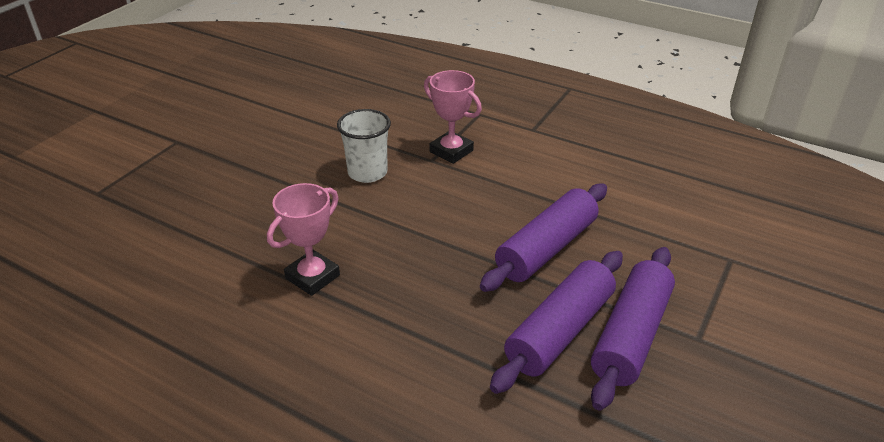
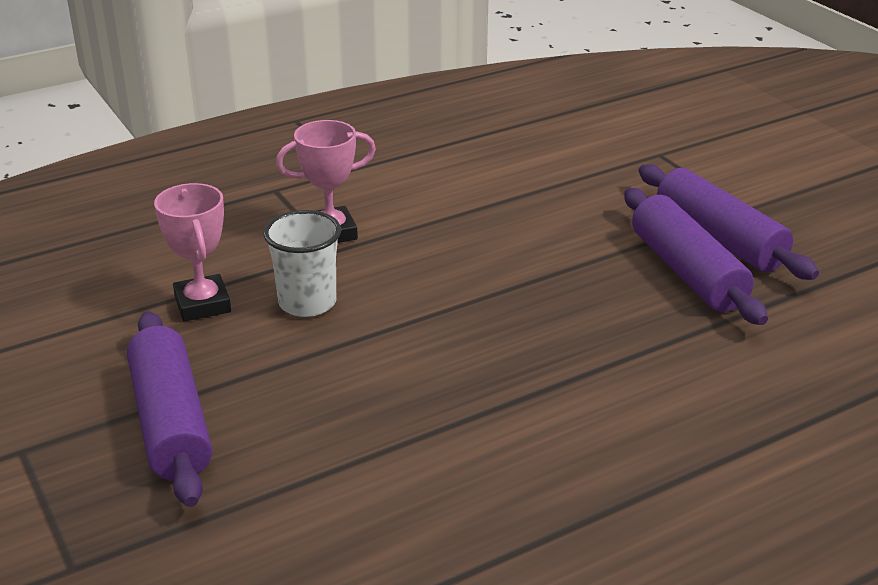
camera: 60 degrees left, 5 degrees down
(312, 277) = (476, 401): pink trophy -> pink trophy (202, 304)
(546, 248) = (563, 236): purple rolling pin -> purple rolling pin (171, 422)

